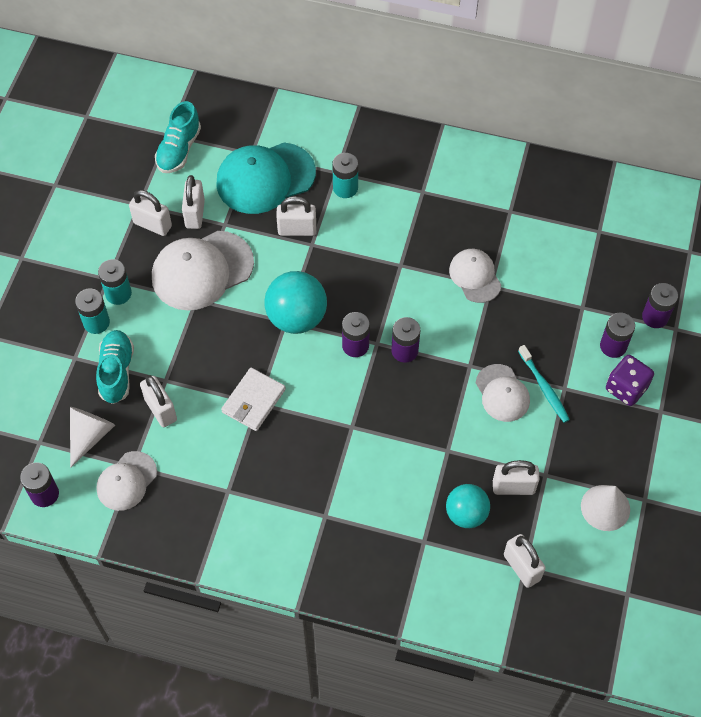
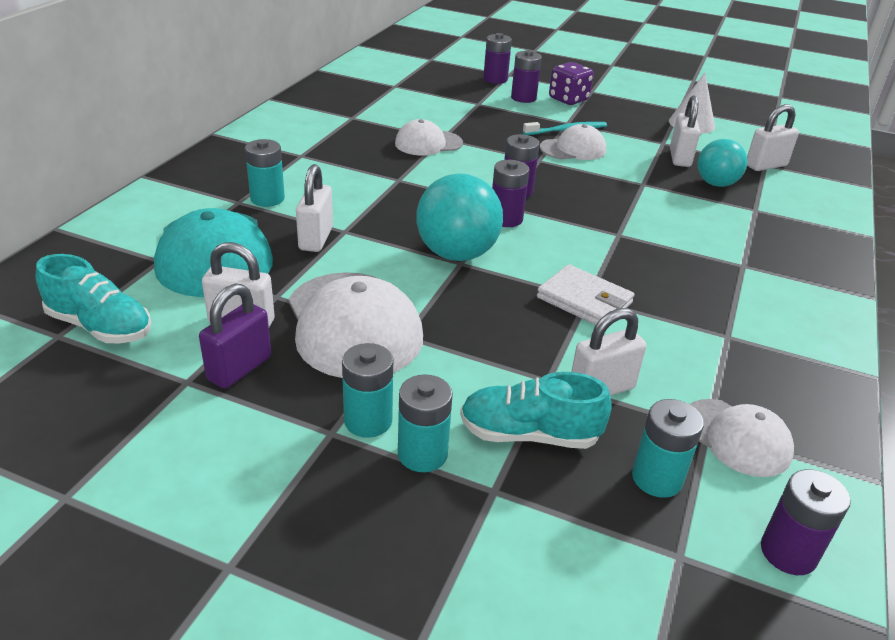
camera: 85 degrees left, 25 degrees down
(90, 435) = (657, 478): white cone -> turquoise battery
(152, 224) = (239, 368): white padlock -> purple padlock

